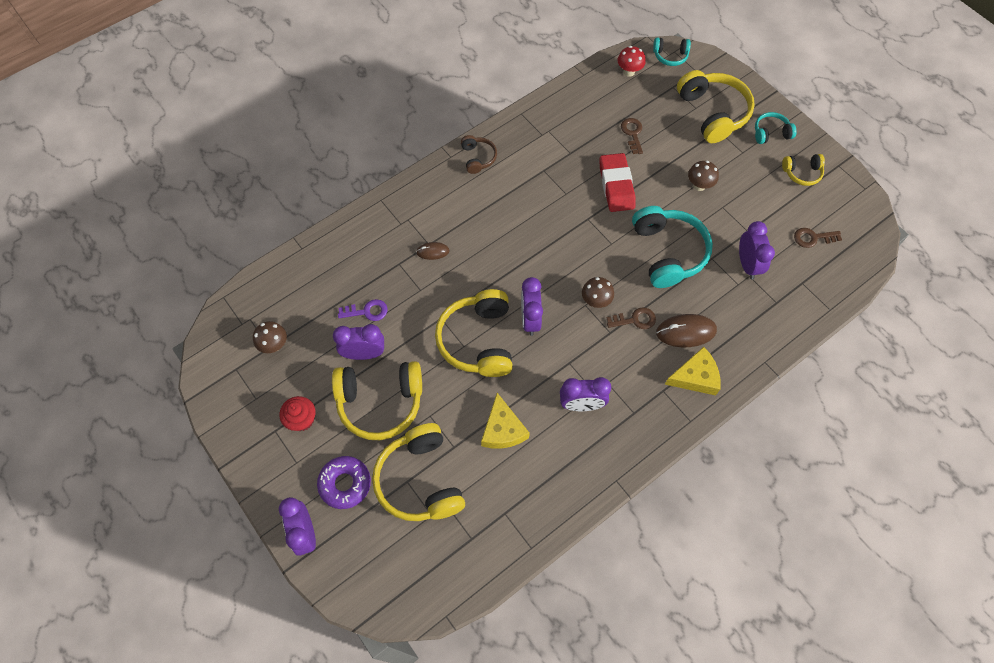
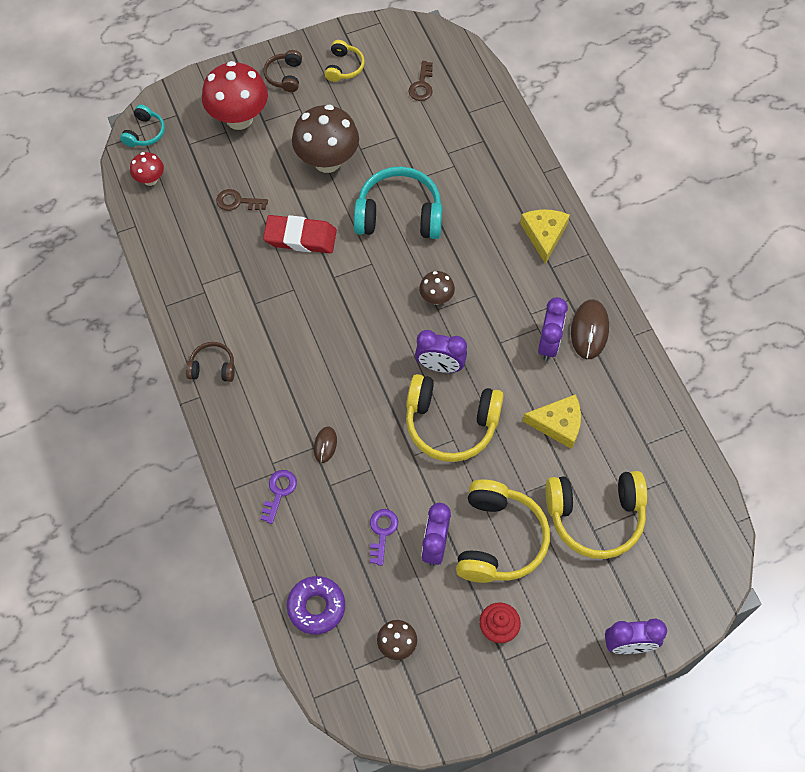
camera: 75 degrees left, 0 degrees up
(345, 484) = (583, 594): purple donut -> purple donut (316, 607)
(384, 230) = (279, 492): none -> purple key
(635, 320) = (468, 268): brown key -> none
(686, 332) = (494, 227): brown mouse -> brown mouse (589, 330)
(699, 185) = (327, 161): brown mushroom -> brown mushroom, size x1.98
(712, 113) = (239, 118): yellow headphones -> red mushroom
(747, 264) = (434, 150): purple clock -> none
(771, 133) = (285, 76): turquoise headphones -> brown headphones

